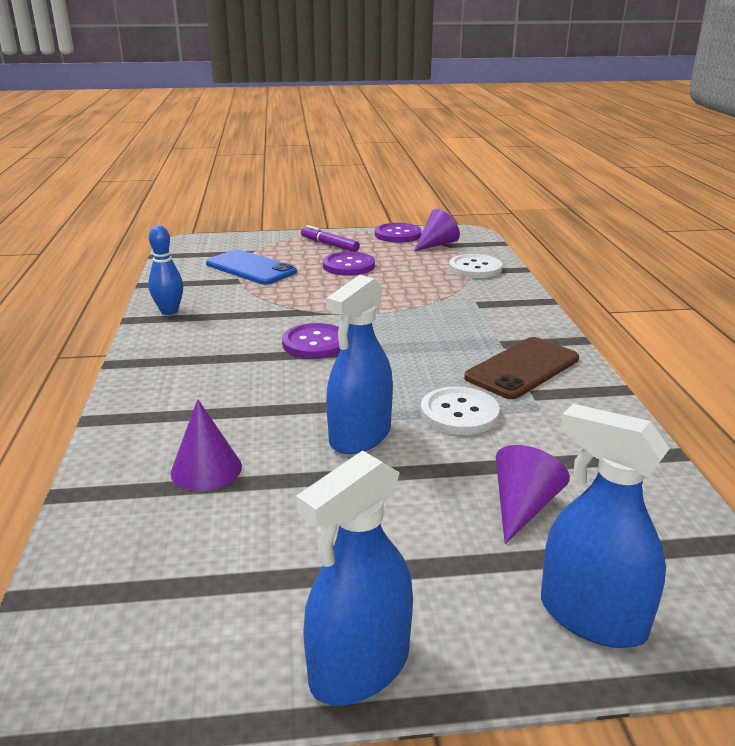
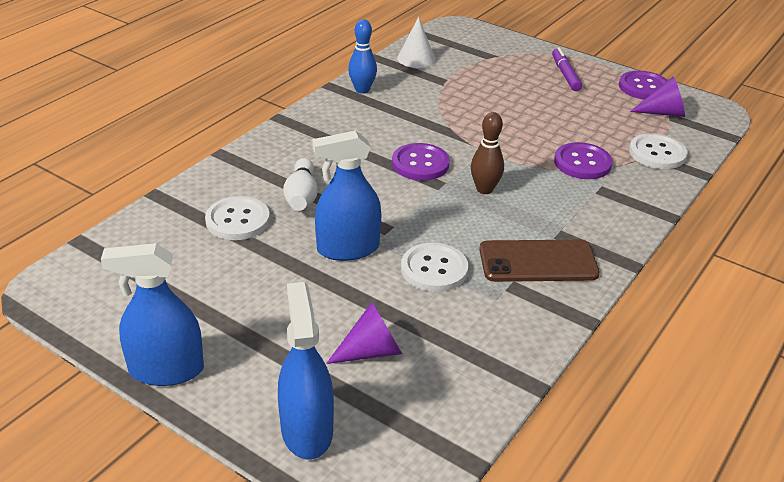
camera: 40 degrees right, 10 degrees up
(185, 273) = (416, 58): none -> white cone
(206, 469) = (237, 220): purple cone -> white button
(244, 416) = (301, 196): none -> white bowling pin
(250, 268) = (469, 73): blue phone -> none
(348, 266) = (549, 103): purple button -> purple button (582, 163)
(398, 339) = (484, 189): none -> brown bowling pin

